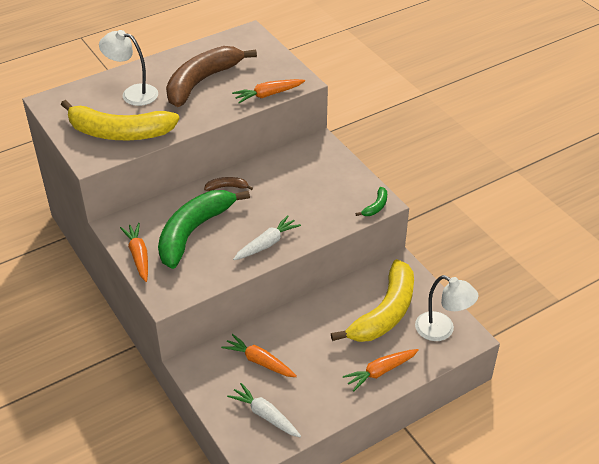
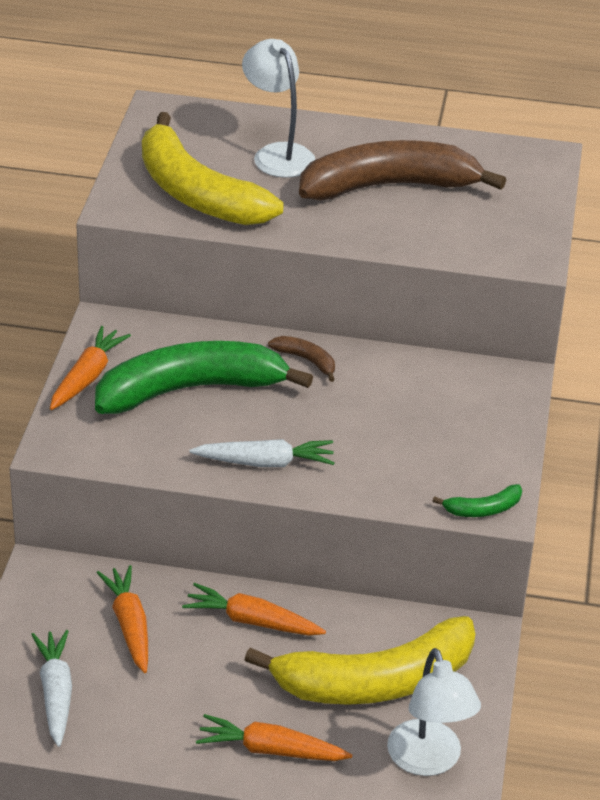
camera: 40 degrees right, 5 degrees down
(268, 95) = (459, 251): orange carrot -> orange carrot (252, 621)

